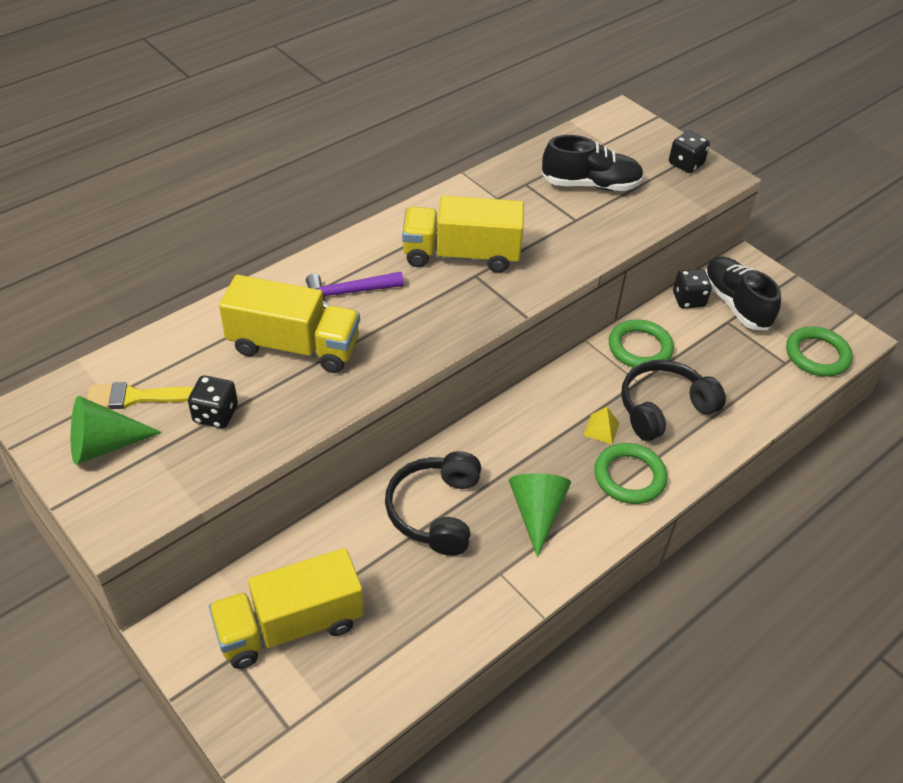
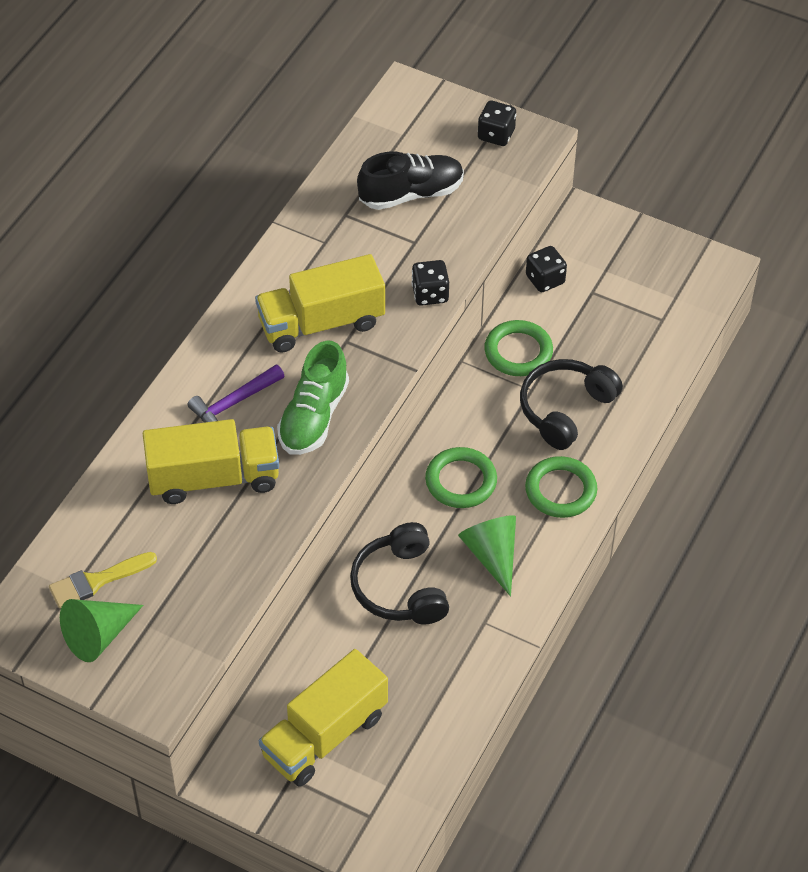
camera: 20 degrees left, 5 degrees up
(215, 414) = (181, 571): black dice -> black dice (430, 294)
(413, 325) = (314, 417): none -> green shoe
(601, 429) = (516, 451): yellow pyramid -> none
(735, 304) = (592, 269): black shoe -> none
(817, 355) = (689, 300): green ring -> green ring (461, 481)

